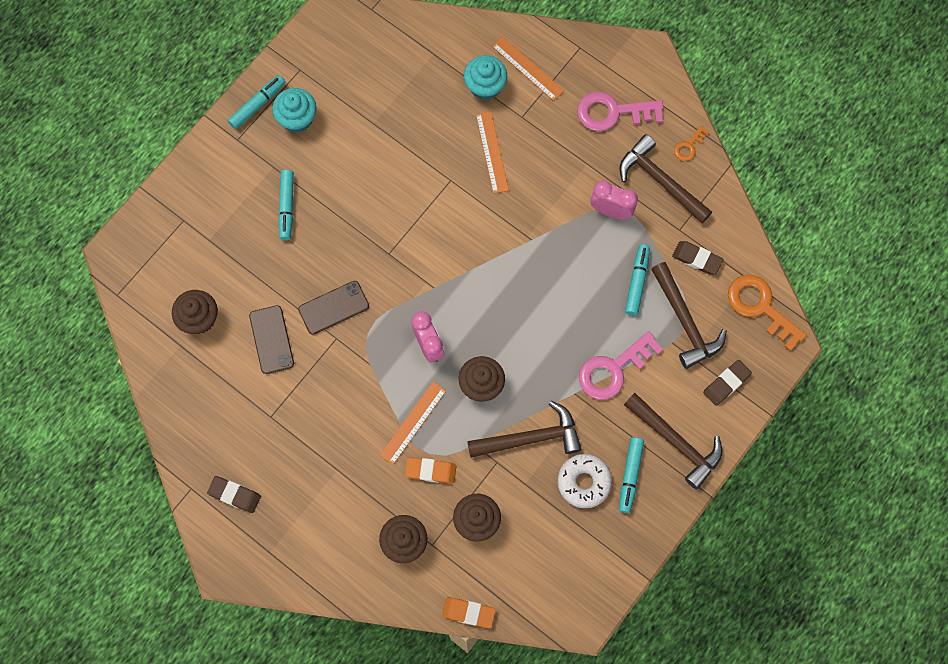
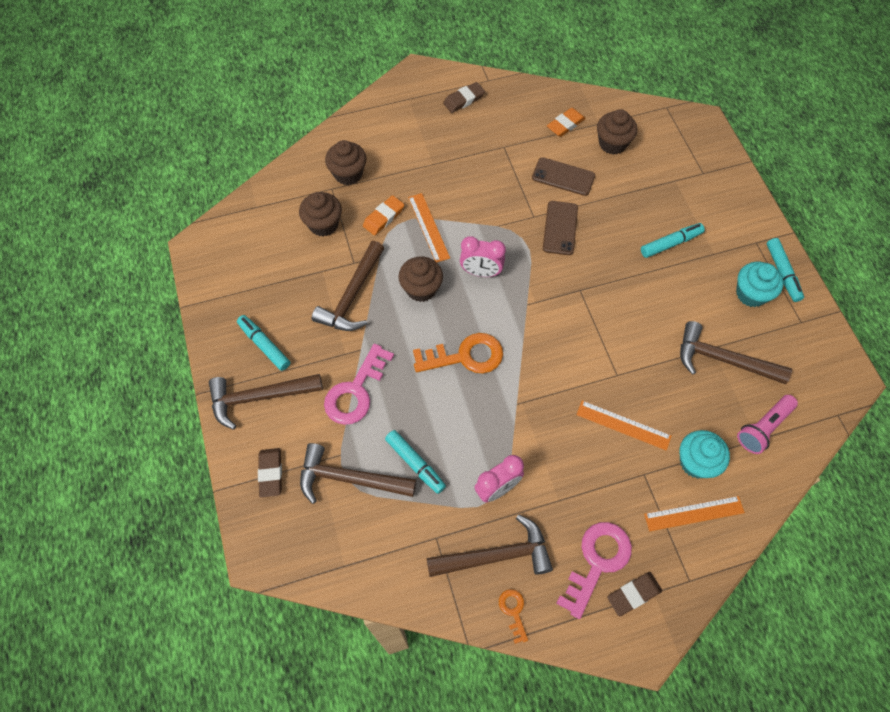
camera: 125 degrees right, 10 degrees down
(287, 207) = (670, 243): turquoise marker -> turquoise marker turned 120 degrees clockwise
(379, 110) = (722, 359): none -> brown hammer
(421, 54) = (763, 428): none -> pink flashlight
(468, 613) = (267, 182): orange eraser -> orange eraser (565, 124)
(584, 482) = (288, 310): white donut -> none
(613, 369) = (356, 391): pink key -> pink key turned 150 degrees counterclockwise
(697, 259) = (397, 532): brown eraser -> brown eraser (633, 594)
(760, 307) = (310, 556): orange key -> orange key (465, 356)

